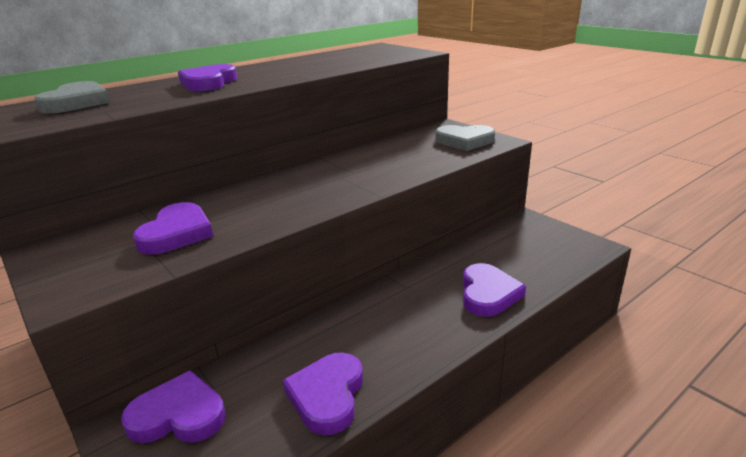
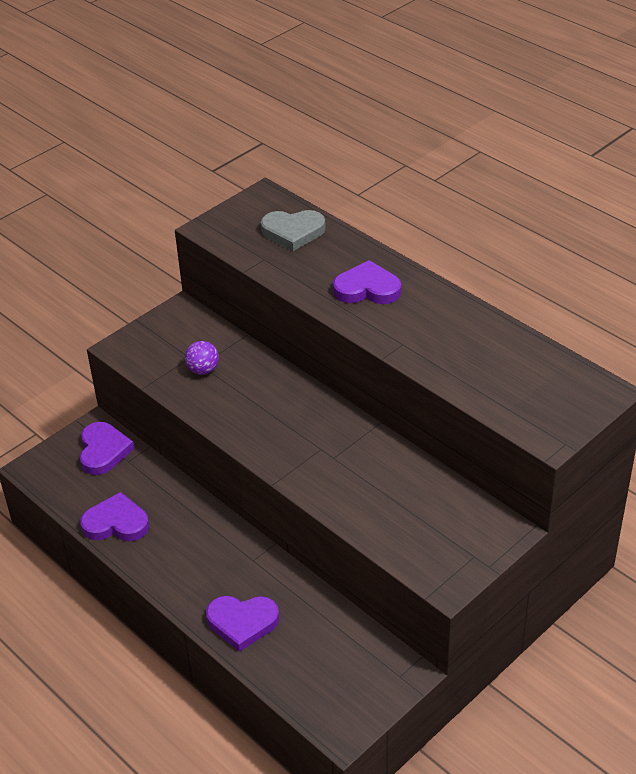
camera: 85 degrees right, 15 degrees up
(176, 233) = (203, 370): purple heart -> purple ball
(464, 141) = (441, 549): grey heart -> none

